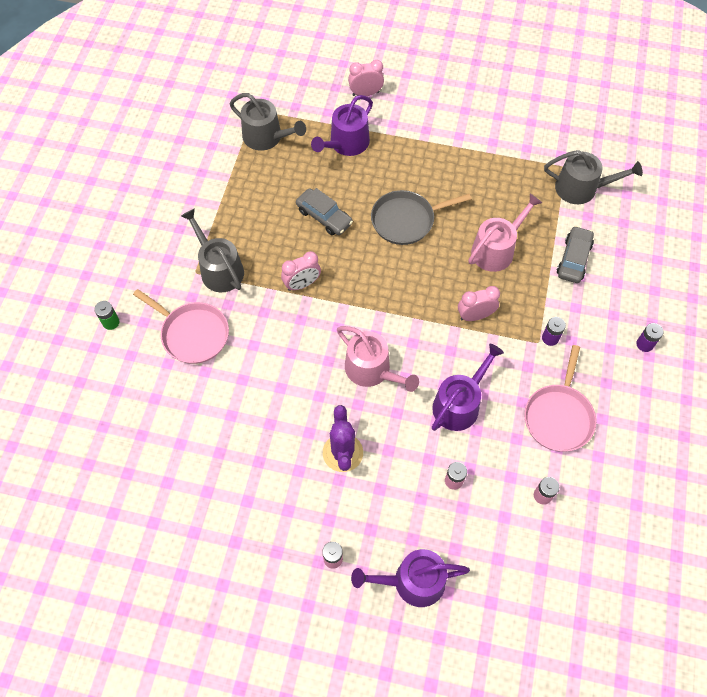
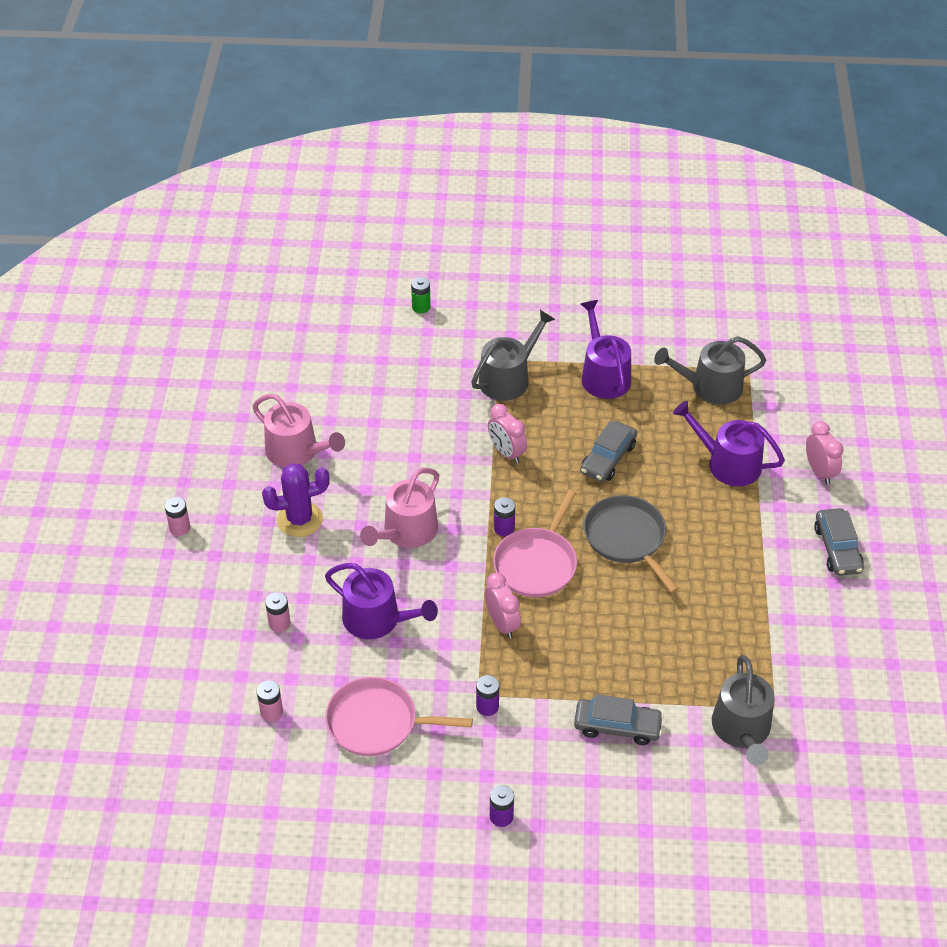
camera: 80 degrees right, 15 degrees down
(192, 334) = (421, 372): pink pan -> pink pan (537, 564)
(266, 137) = (710, 387): grey watering can -> grey watering can turned 60 degrees clockwise
(381, 299) = (504, 528): none -> purple battery
(412, 581) = (160, 598): purple watering can -> purple watering can (603, 375)
(437, 101) = (837, 549): none -> grey car
(496, 249) = (608, 638): pink watering can -> pink watering can (296, 452)

